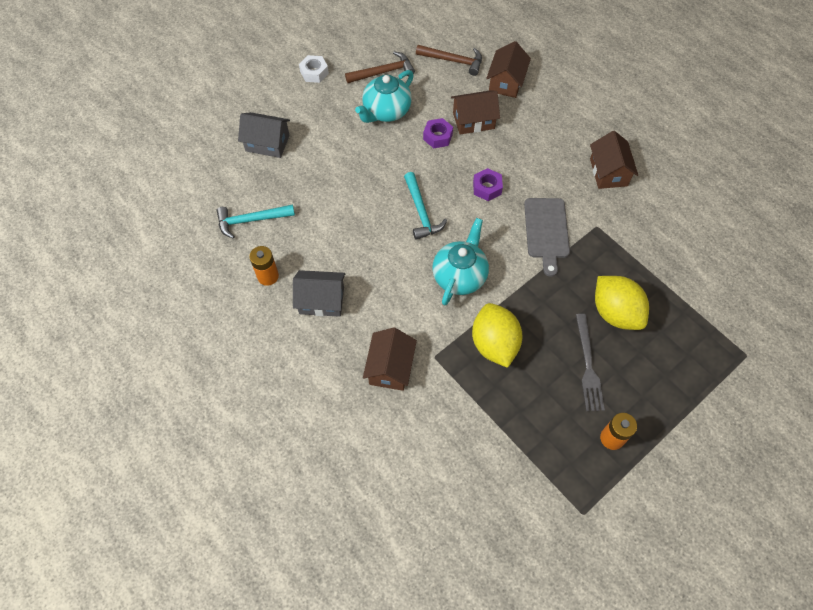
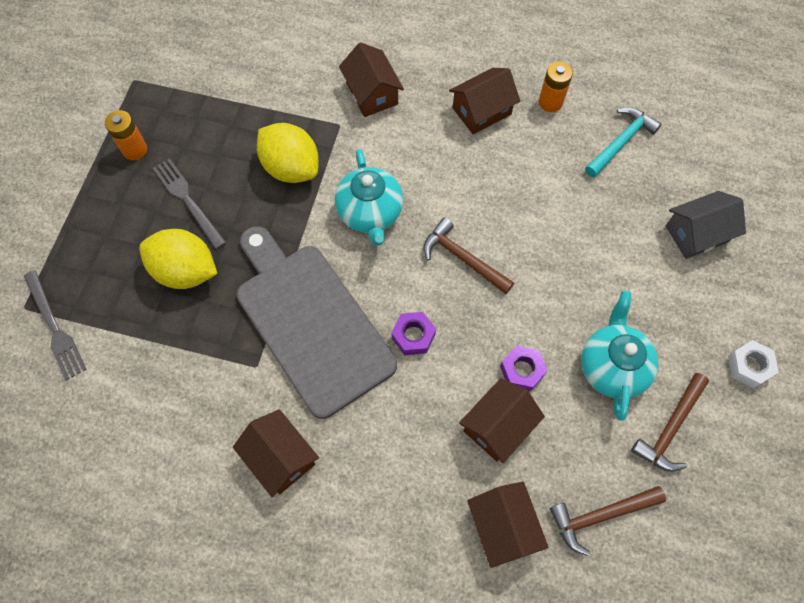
camera: 145 degrees right, 5 degrees up
(321, 300) = (481, 111): grey house -> brown house
(421, 212) = (463, 259): turquoise hammer -> brown hammer
(546, 231) = (310, 322): grey cutting board -> grey cutting board, size x1.79
(727, 327) = (54, 327): none -> grey fork

